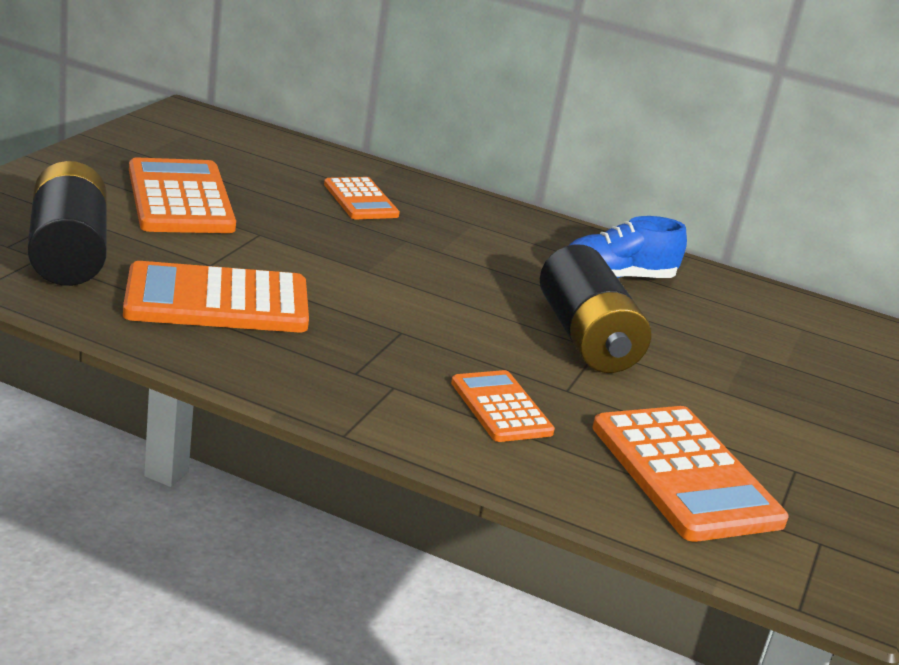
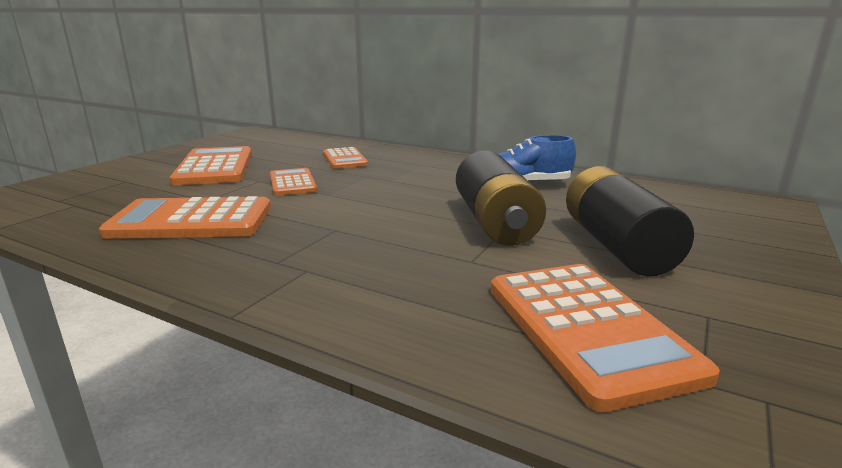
camera: 10 degrees right, 5 degrees down
(68, 253) = (100, 201): black battery -> black battery (617, 246)
(501, 407) = (403, 280): orange calculator -> orange calculator (292, 183)

